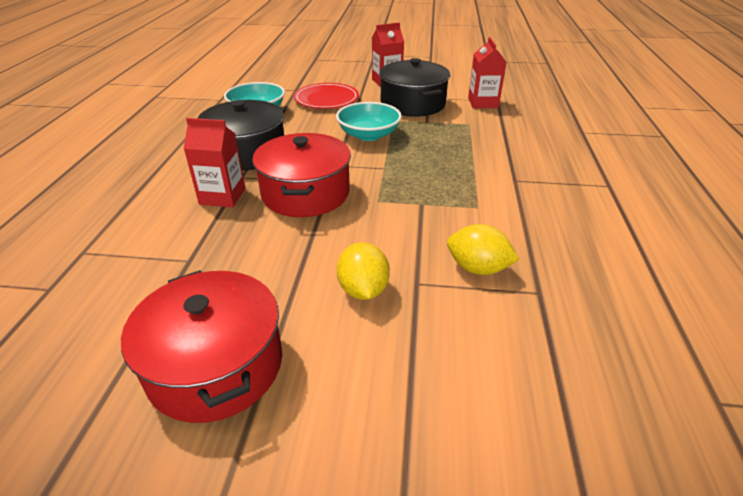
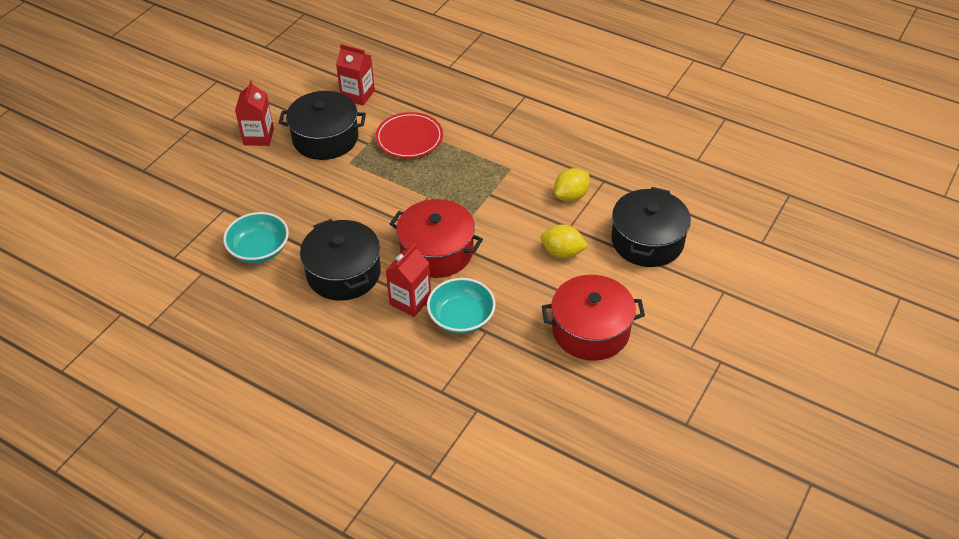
camera: 65 degrees left, 10 degrees up
(326, 99) = (268, 192): red plate -> red plate (409, 138)
(368, 135) = (366, 187): turquoise bowl -> turquoise bowl (461, 318)
(453, 384) = (647, 241): none -> black pot

